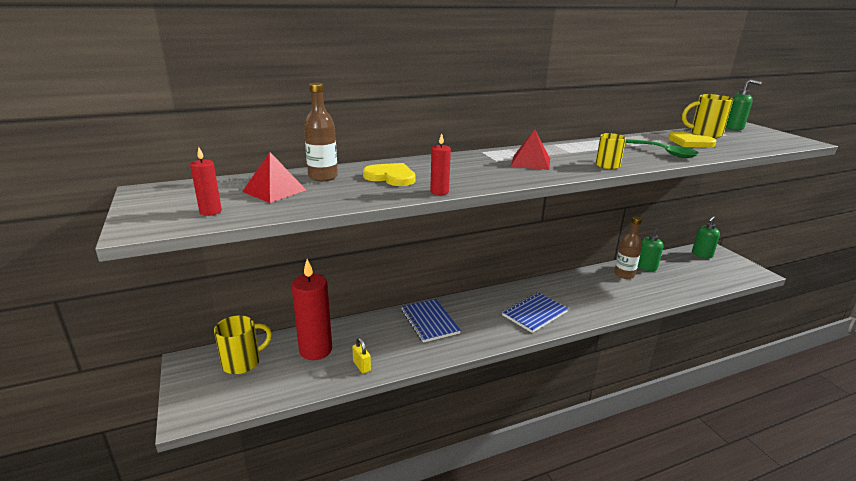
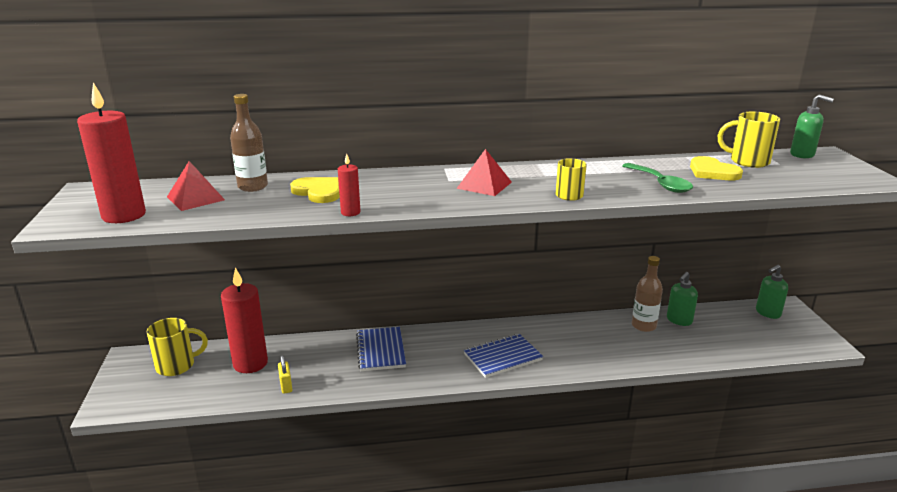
camera: 15 degrees right, 0 degrees up
(210, 211) = (124, 215): red candle -> red candle, size x2.11

